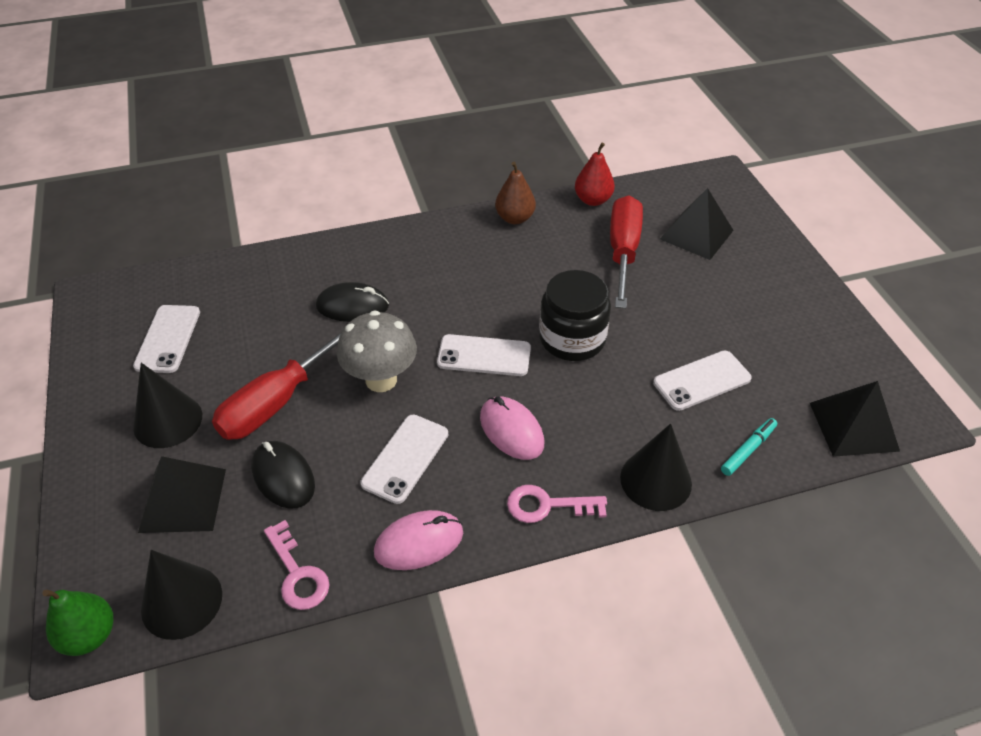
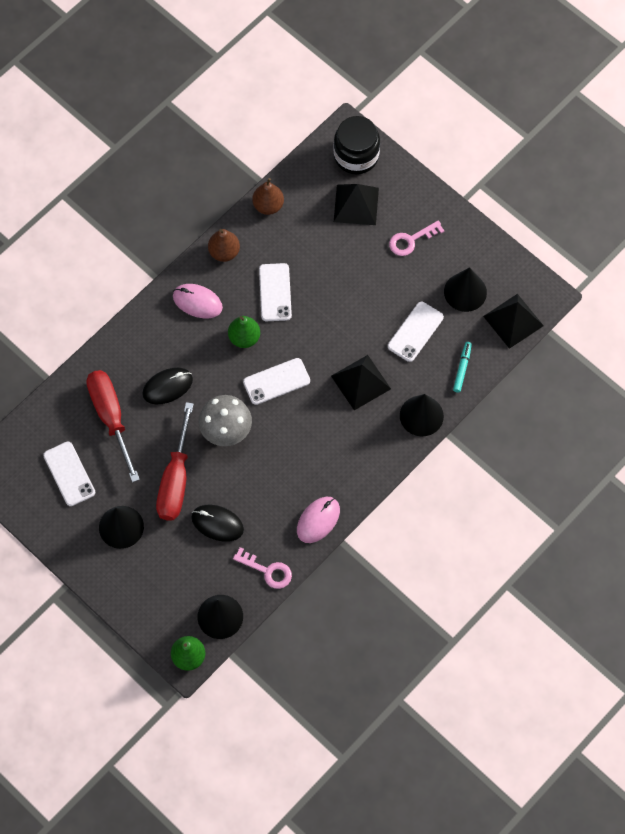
camera: 30 degrees left, 20 degrees up
(183, 500) = (173, 566): black pyramid -> black pyramid (360, 382)
(405, 458) = (277, 476): white phone -> white phone (275, 292)
(478, 298) = (244, 338): none -> green pear
(511, 430) = (325, 426): pink mouse -> pink mouse (197, 302)
(547, 505) = (372, 462): pink key -> pink key (411, 240)
(572, 339) = (322, 340): black jar -> black jar (356, 156)
(593, 200) = (268, 205): red pear -> brown pear
(623, 252) = (315, 247): red screwdriver -> red screwdriver (111, 418)
(795, 367) = (465, 292): none -> black cone

